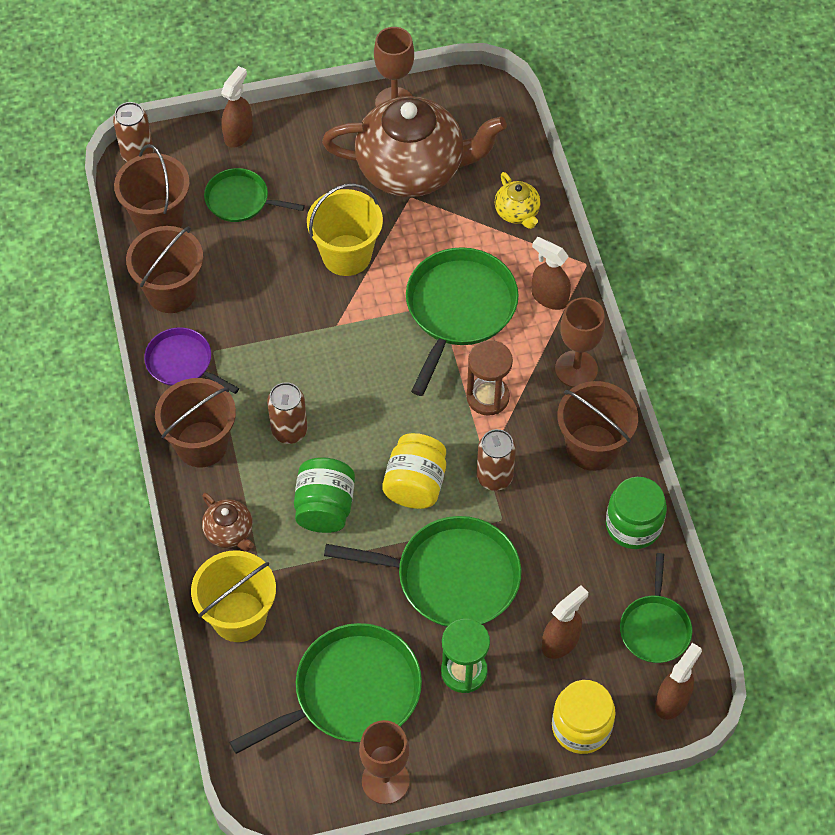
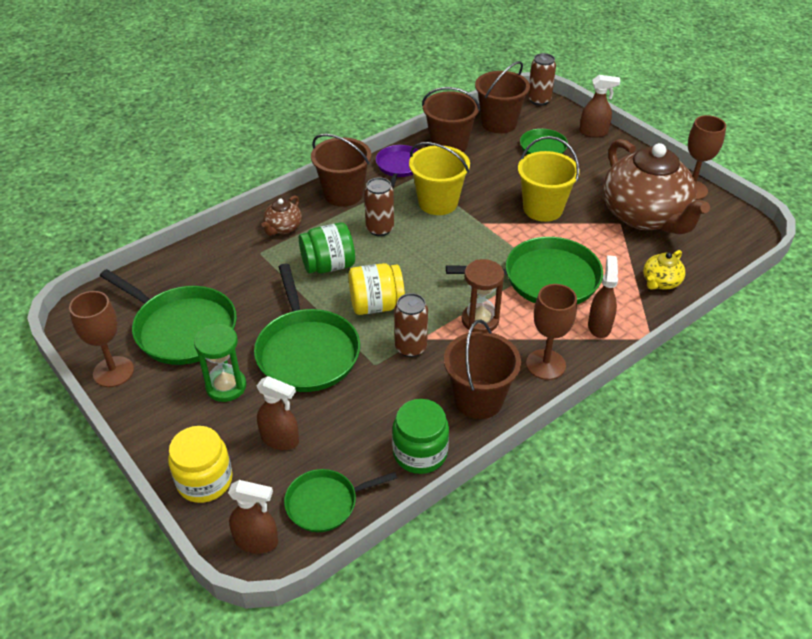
camera: 65 degrees right, 15 degrees down
(239, 616) = (219, 253): yellow bucket -> yellow bucket (438, 203)

